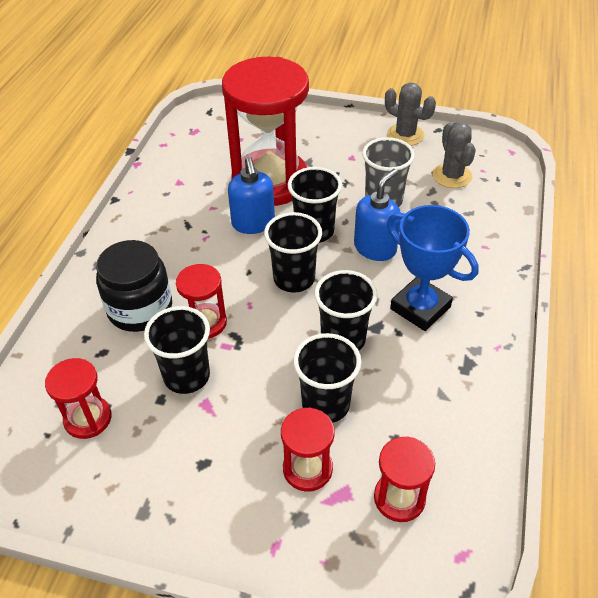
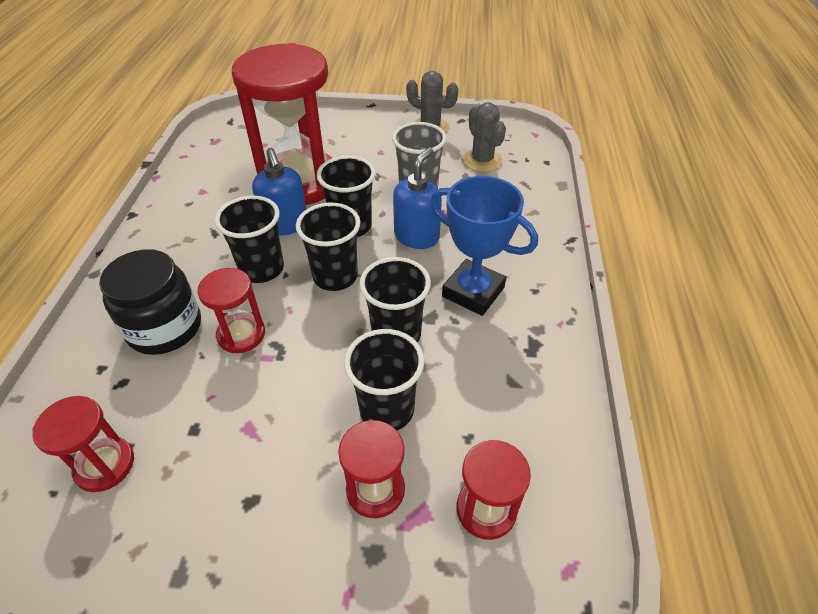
camera: 10 degrees left, 0 degrees up
(187, 376) = (223, 398): black cup -> black cup (262, 269)

